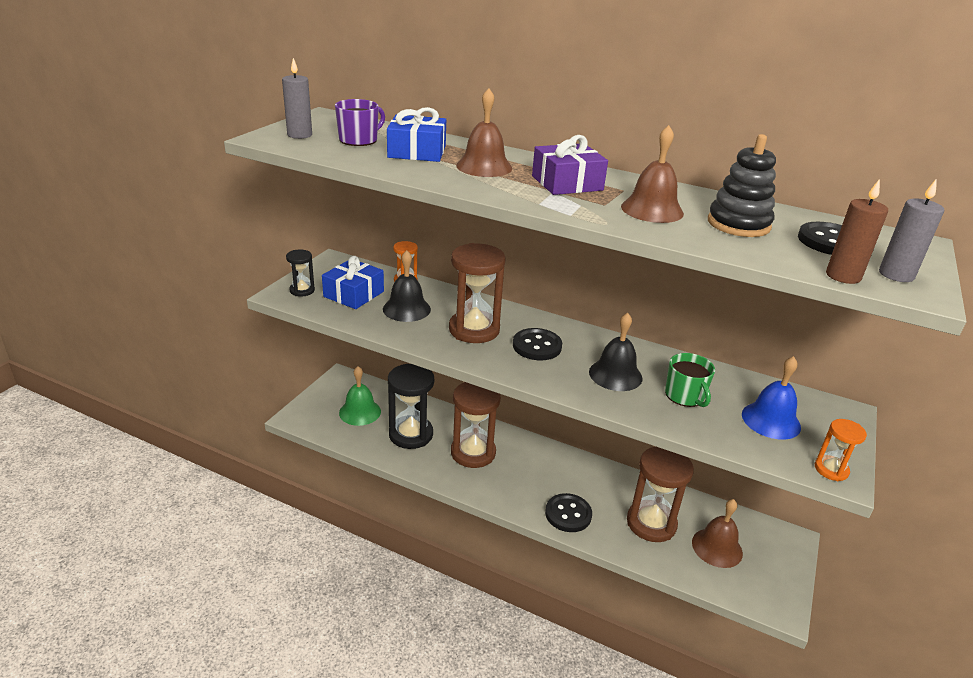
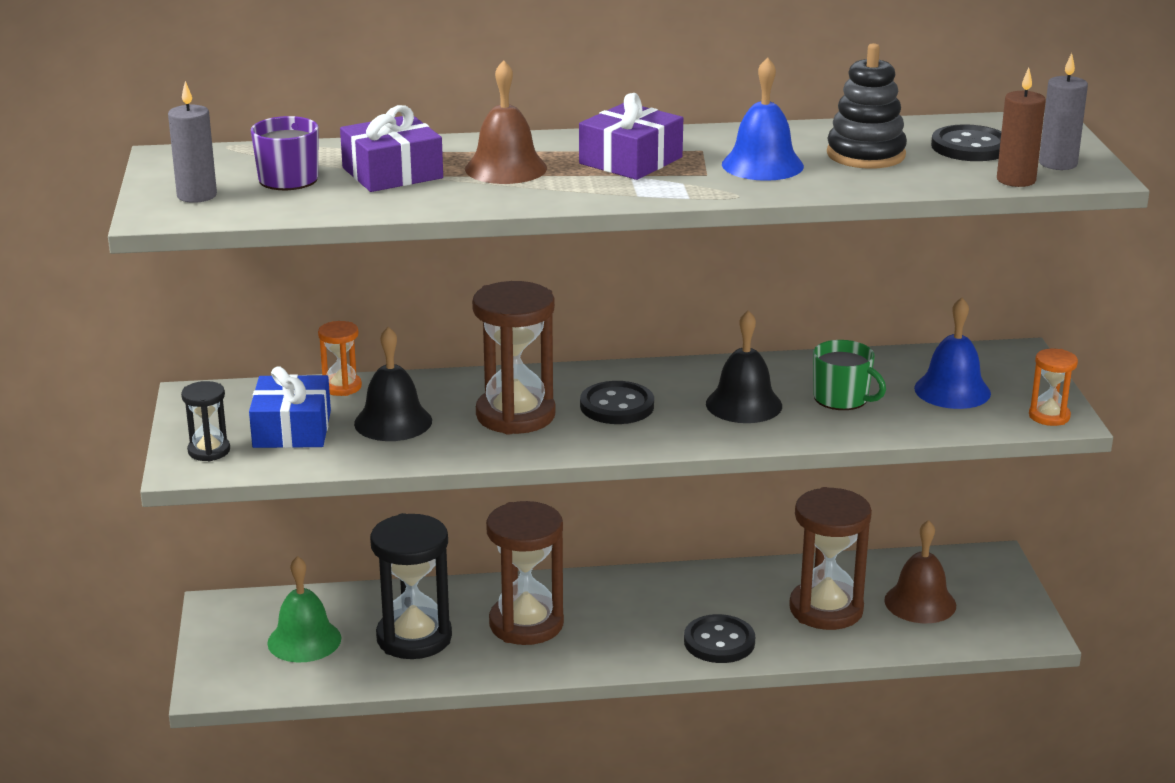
camera: 30 degrees left, 5 degrees down
(417, 152) = (392, 173): blue gift -> purple gift
(652, 210) = (762, 165): brown bell -> blue bell

